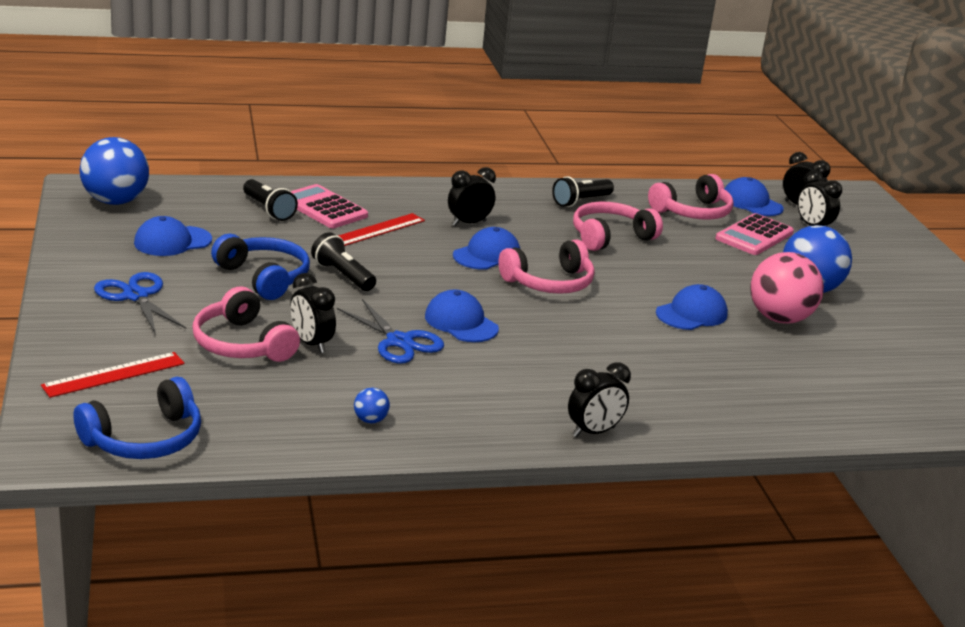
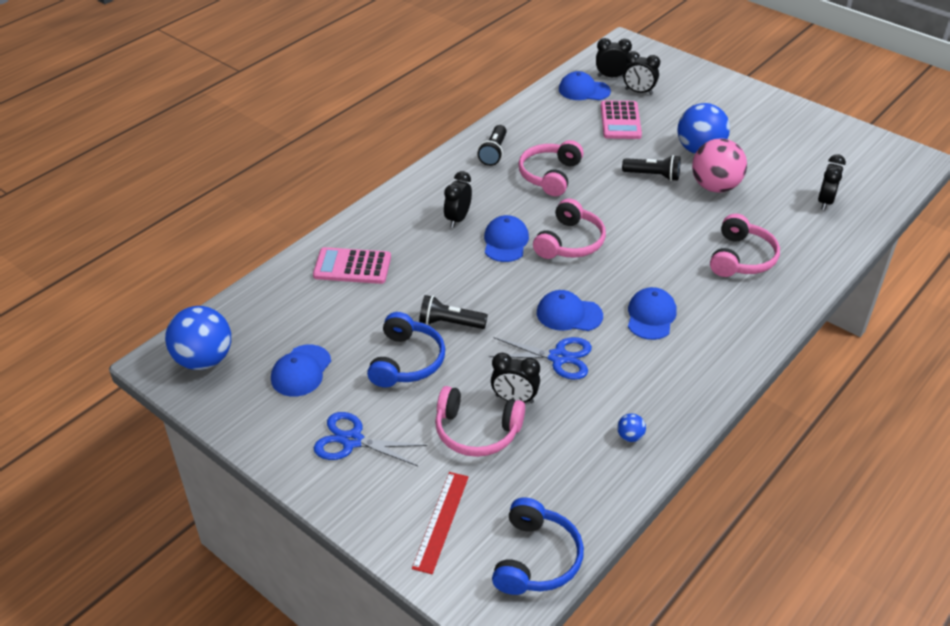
camera: 35 degrees left, 15 degrees up
(264, 277) = (406, 361): blue headphones -> blue headphones turned 90 degrees clockwise
(268, 210) = (320, 294): black flashlight -> black flashlight (653, 175)
(377, 230) = (413, 265): red ruler -> none
(593, 432) = (743, 352): black clock -> black clock (825, 202)
(691, 314) = (671, 215): blue cap -> blue cap (651, 316)
(692, 212) = (564, 120): pink headphones -> pink headphones (741, 258)

